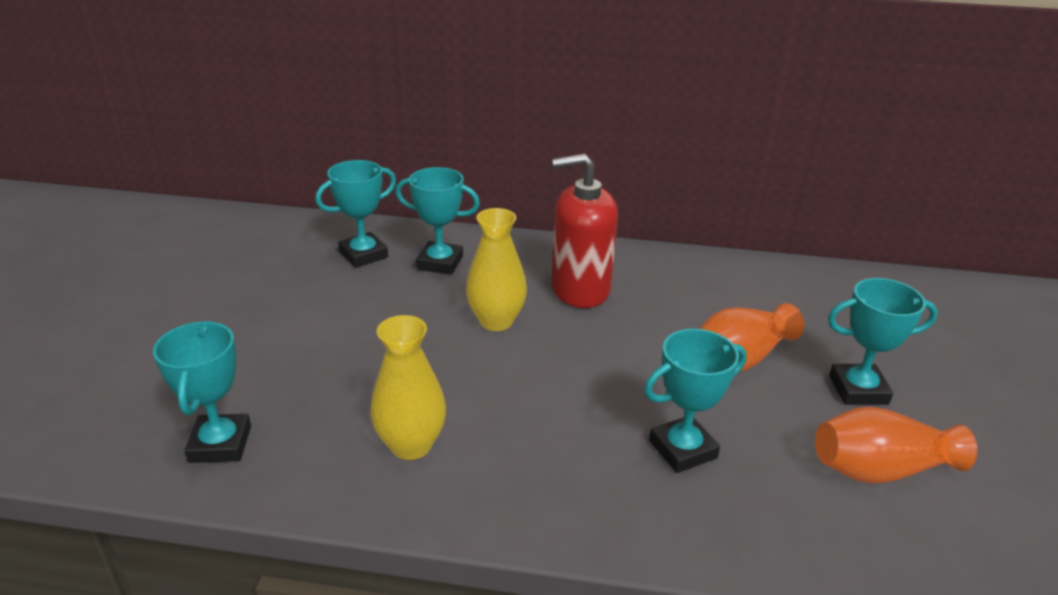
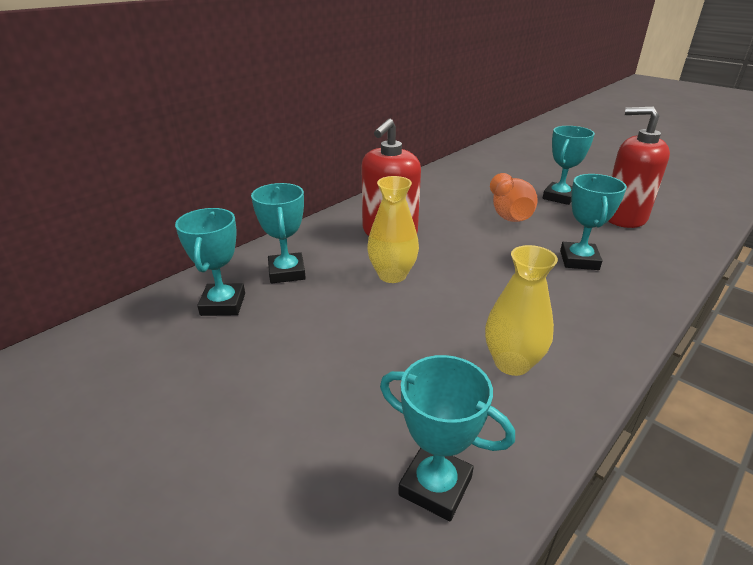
camera: 55 degrees left, 0 degrees up
(440, 263) = (287, 272): turquoise trophy -> turquoise trophy turned 60 degrees counterclockwise
(880, 469) = (623, 217): orange vase -> red soap dispenser

